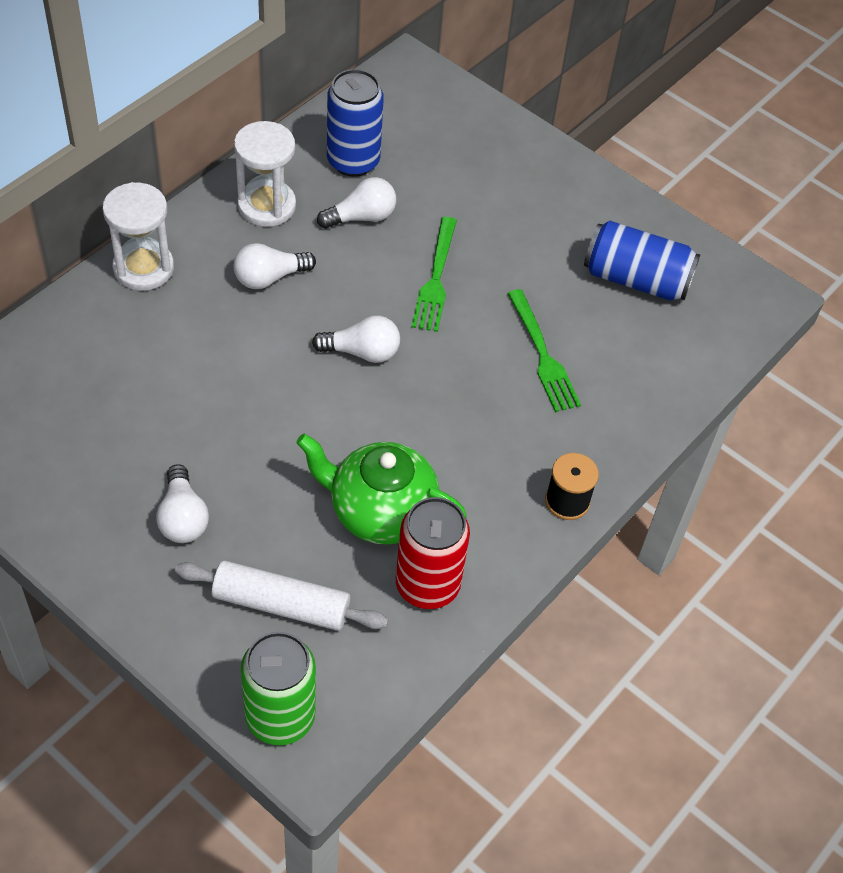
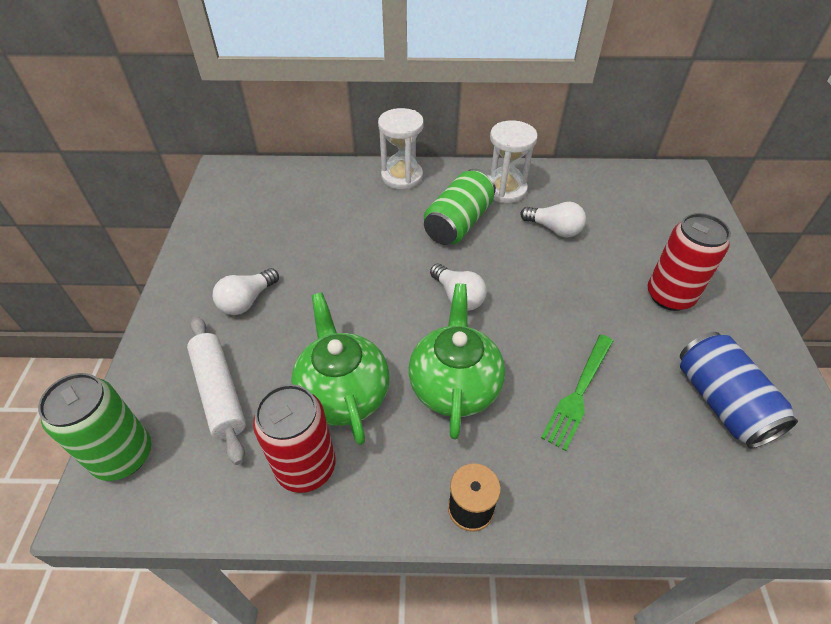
camera: 55 degrees right, 5 degrees down
(269, 277) = (458, 223): white light bulb -> green can
(353, 161) = (586, 200): blue can -> none
(436, 278) = (559, 292): green fork -> none
(453, 428) = (454, 385): none -> green teapot
(519, 213) = (669, 296): none -> red can

